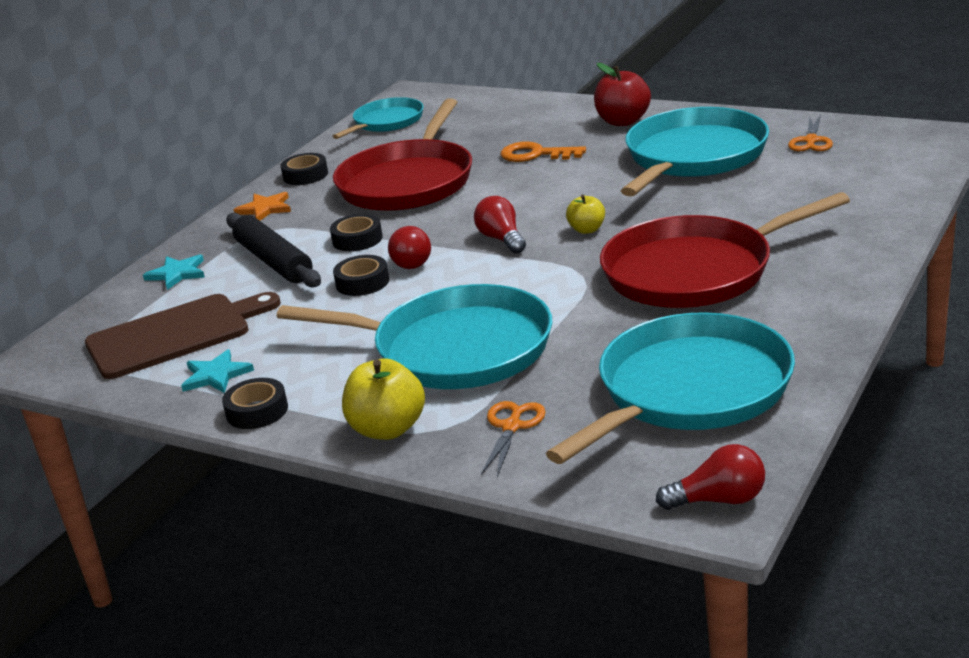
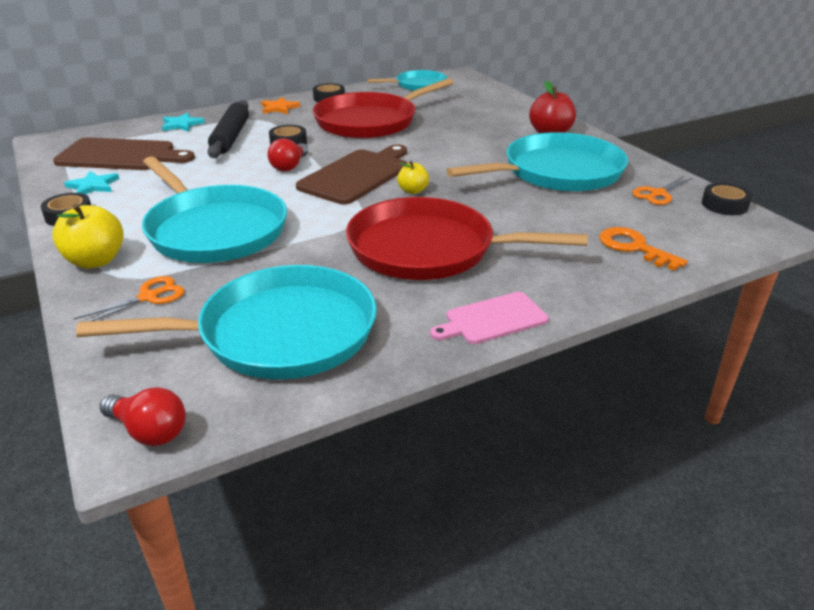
camera: 30 degrees right, 5 degrees up
(362, 282) = (246, 167): black tape -> black tape (724, 205)
(502, 239) = (357, 175): red light bulb -> brown cutting board
(535, 154) = (464, 133): orange key -> orange key (634, 247)
(841, 297) = (492, 319): none -> pink cutting board

